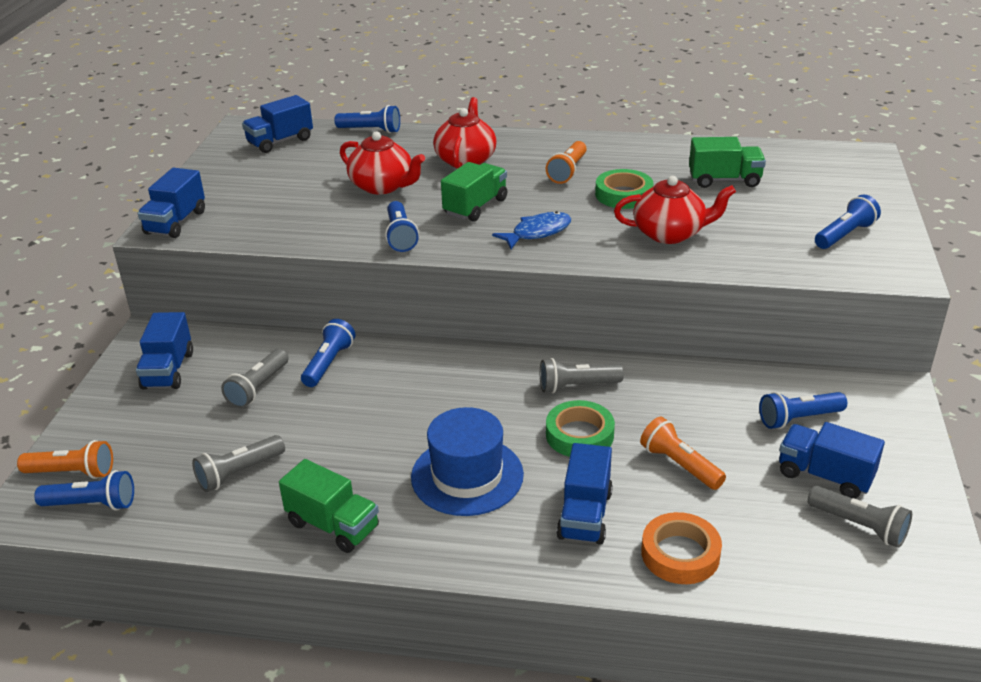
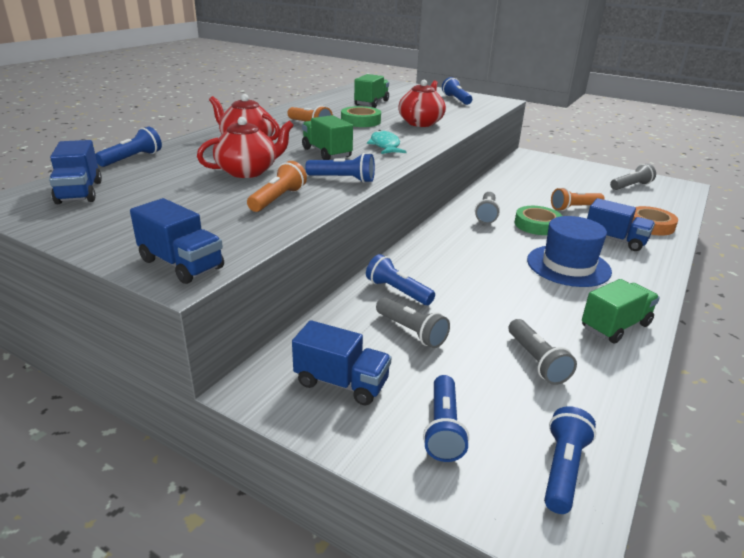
camera: 70 degrees left, 5 degrees down
(72, 472) = (500, 481): orange flashlight -> orange flashlight (278, 199)
(538, 232) = (385, 146): blue fish -> turquoise fish
(798, 419) = (544, 176): blue flashlight -> blue flashlight (443, 429)
(824, 476) = (592, 183): blue truck -> none

